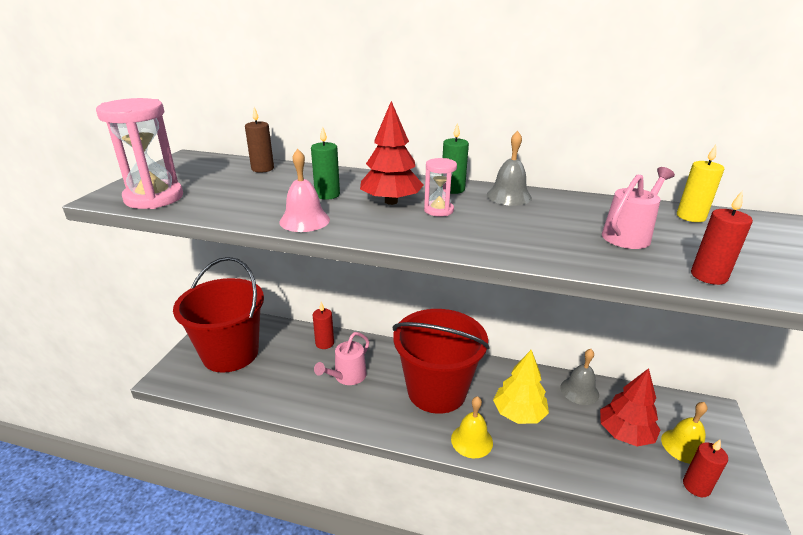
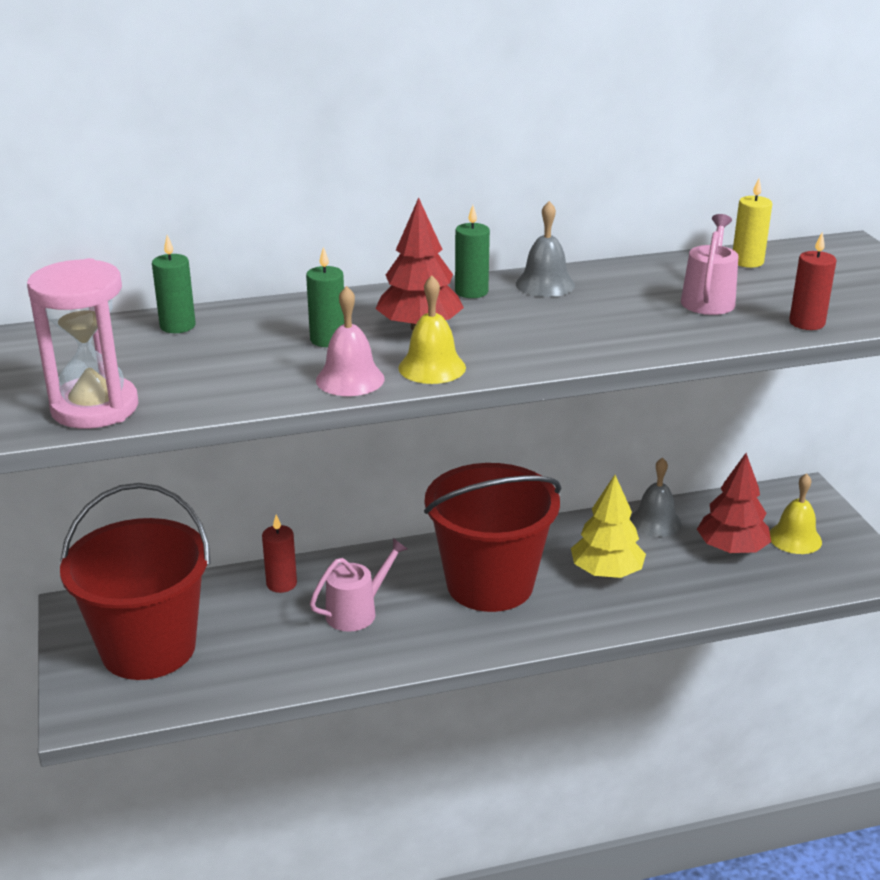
camera: 30 degrees left, 0 degrees up
(262, 169) = (177, 326): brown candle -> green candle
(347, 376) = (356, 612): pink watering can -> pink watering can turned 135 degrees counterclockwise
(438, 210) = (488, 323): pink hourglass -> none
(472, 440) = (575, 620): yellow bell -> yellow bell (432, 367)
(696, 486) = (826, 572): red candle -> none

